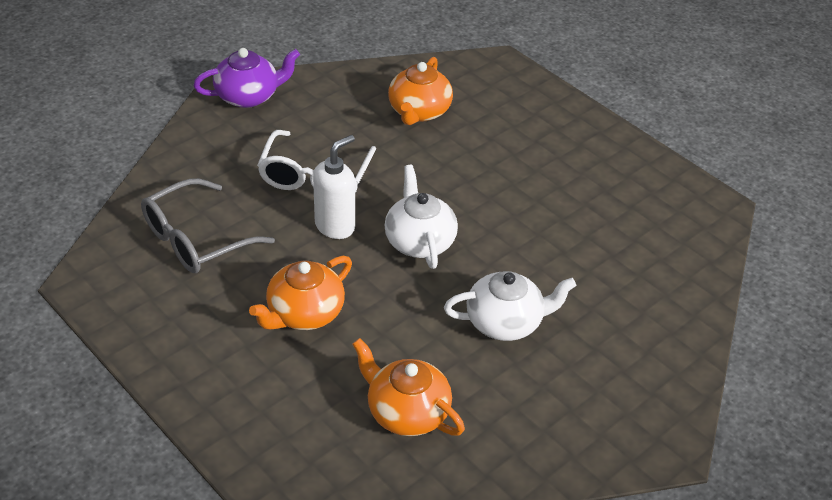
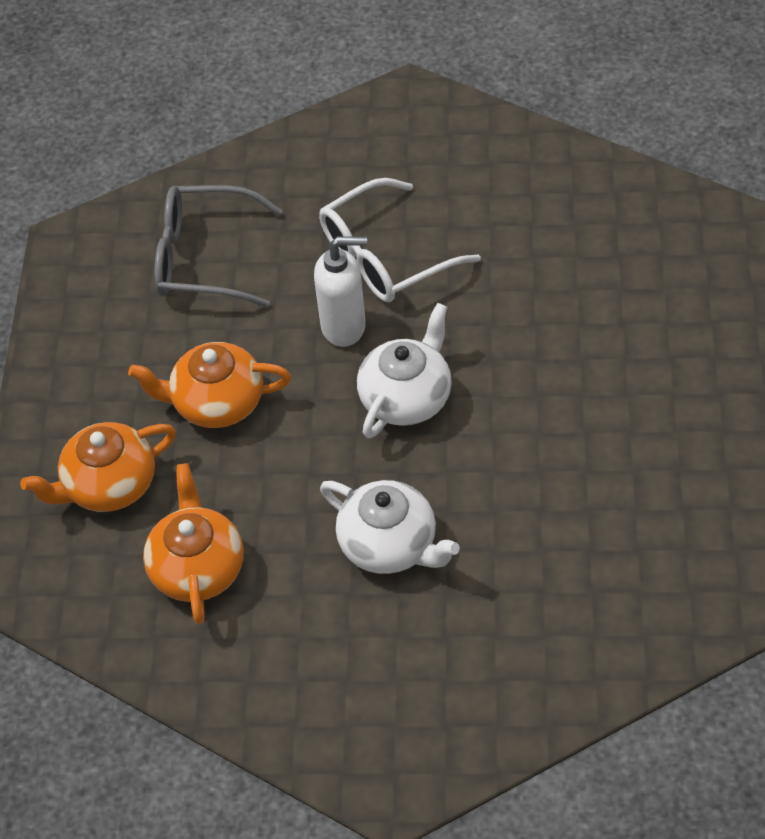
camera: 50 degrees right, 10 degrees up
(248, 96) = (421, 117): purple teapot -> none
(419, 112) = (580, 241): orange teapot -> orange teapot (109, 485)

